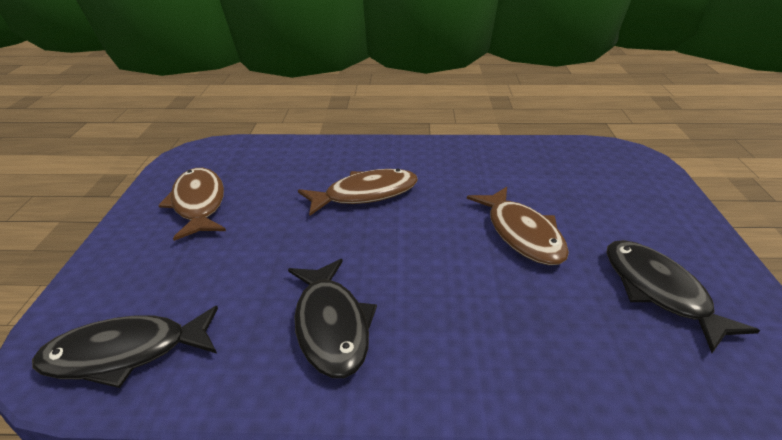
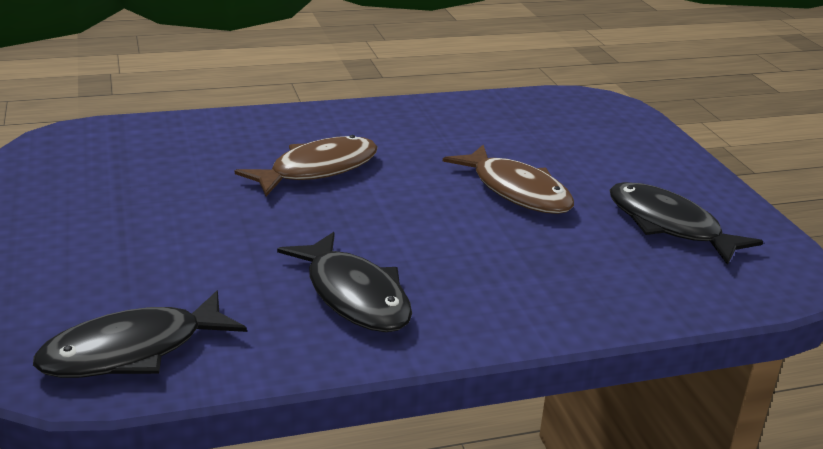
camera: 20 degrees left, 5 degrees down
(199, 204) = (106, 200): brown fish -> none

